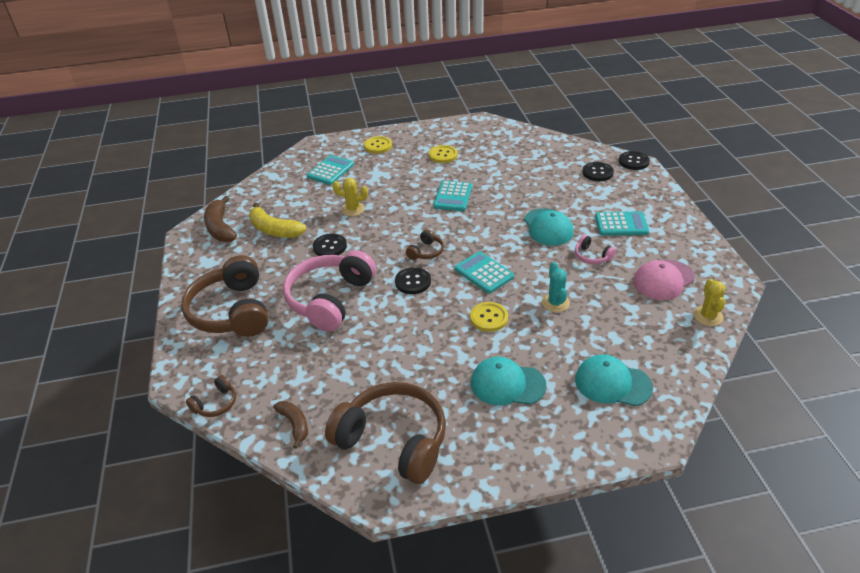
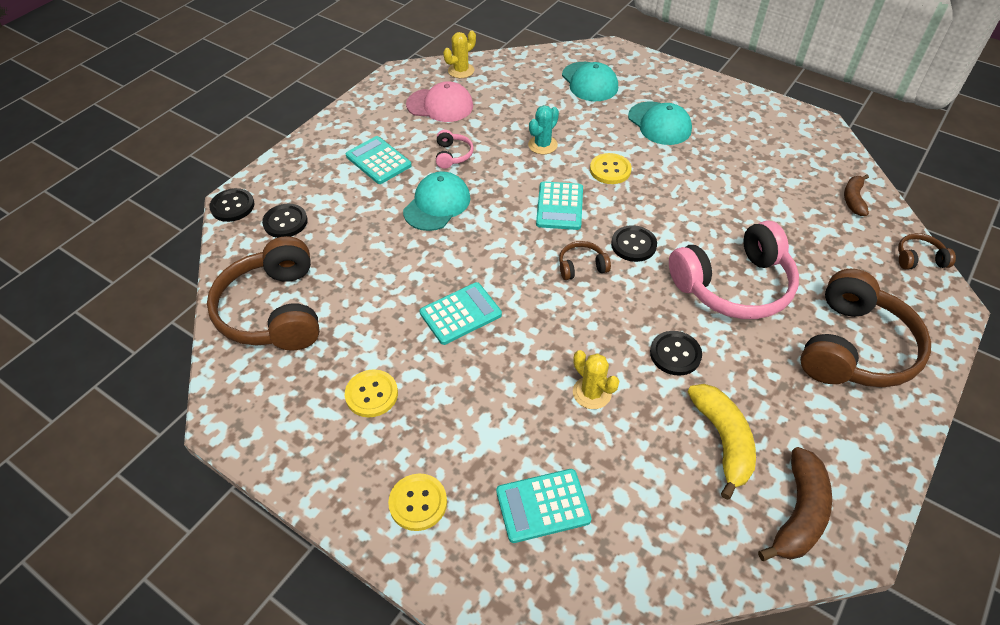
camera: 135 degrees left, 10 degrees up
(393, 440) = (781, 144): brown headphones -> brown headphones (274, 311)

